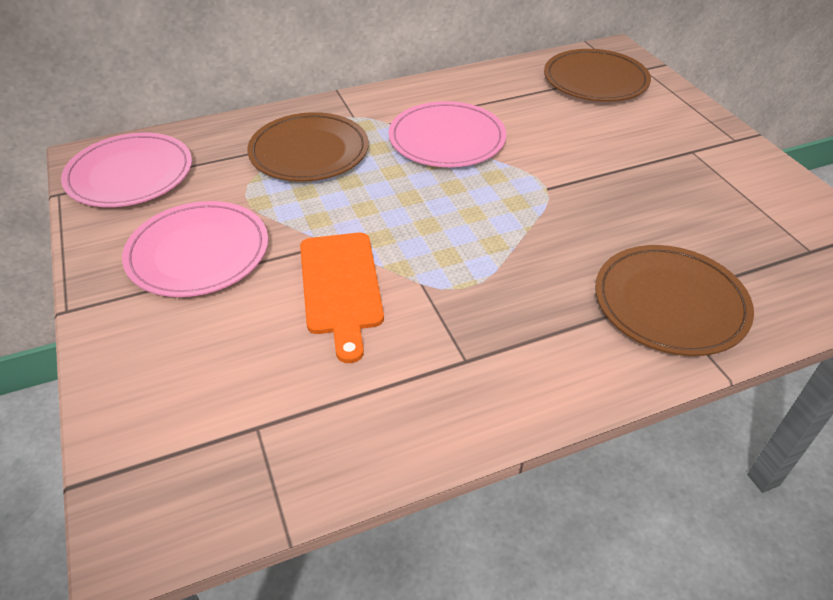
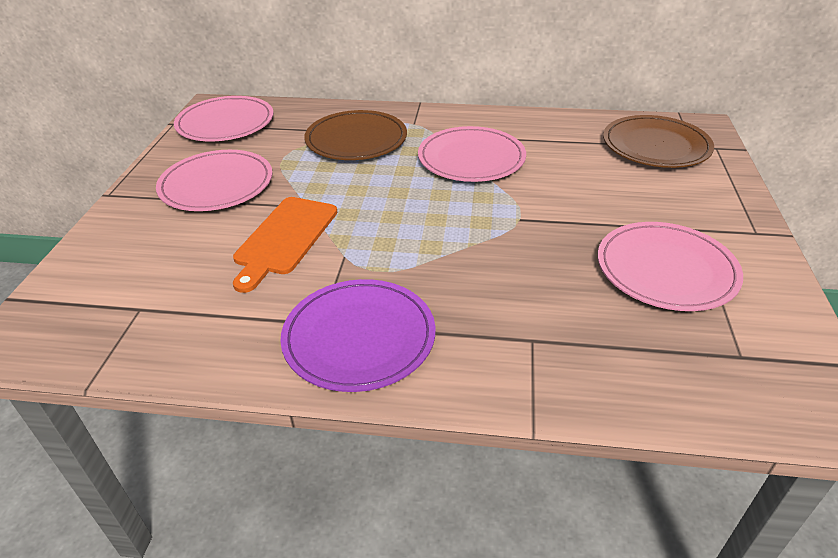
camera: 30 degrees right, 5 degrees down
(515, 359) = (359, 337): none -> purple plate
(670, 303) = (539, 347): brown plate -> none
(701, 196) = (666, 270): none -> pink plate

